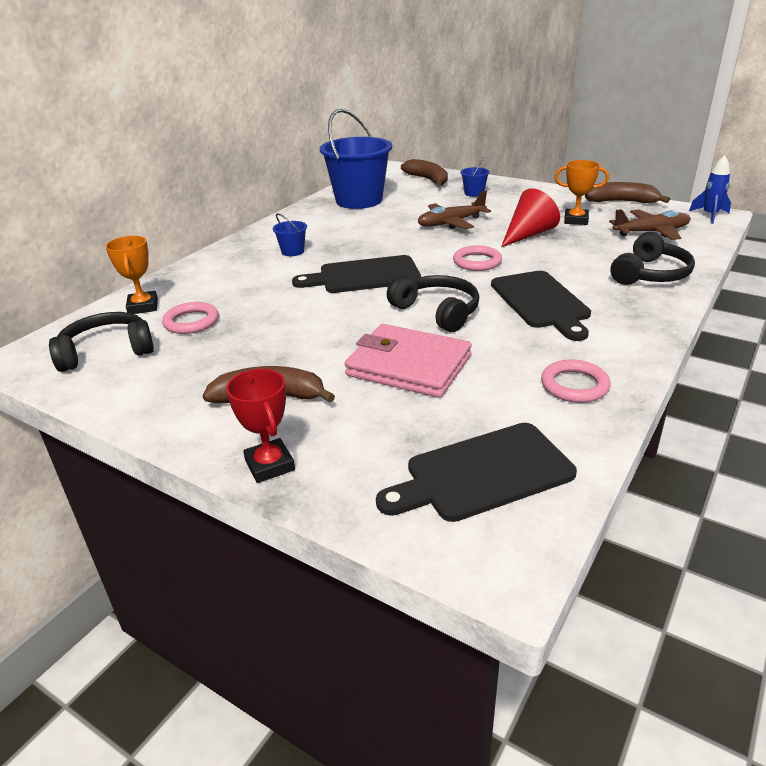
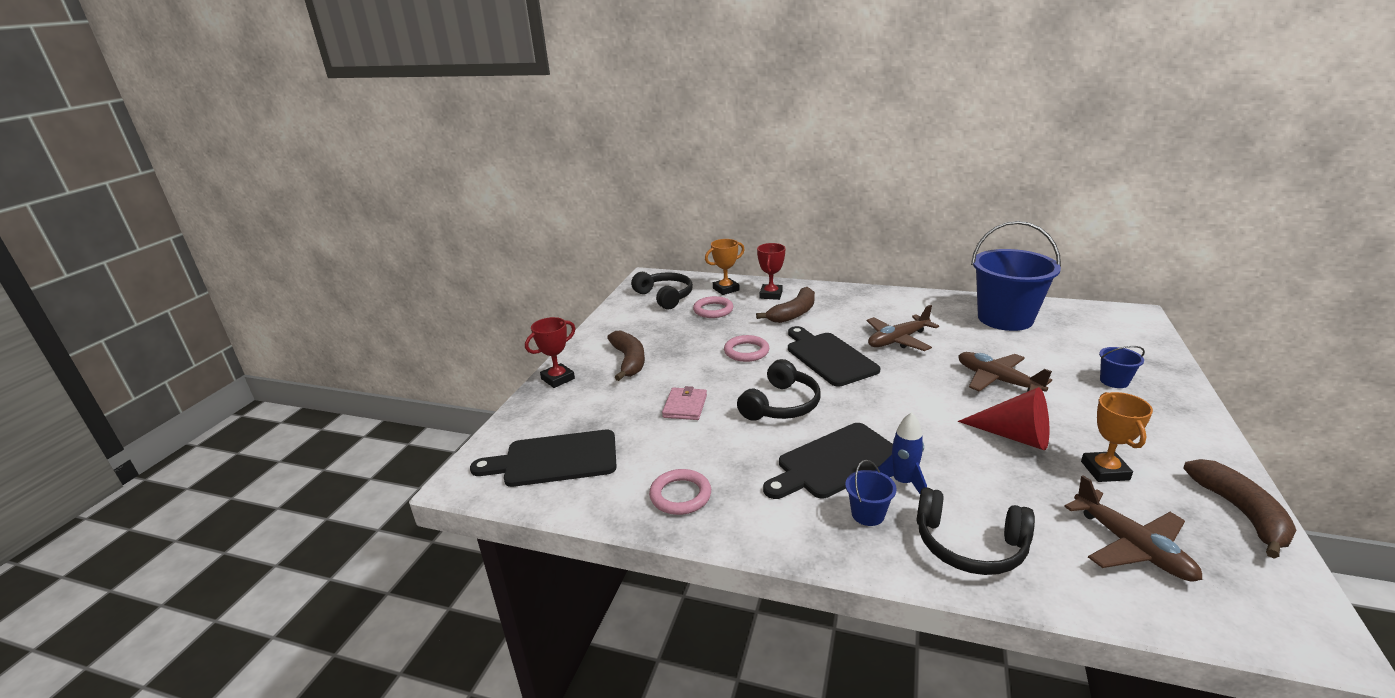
camera: 75 degrees right, 5 degrees down
(194, 282) = (771, 295): none -> red trophy
(292, 251) = (853, 316): blue bucket -> blue bucket (867, 514)
(359, 242) = (898, 340): none -> brown plane
(409, 365) = (685, 406): pink wallet -> pink wallet, size x0.54
(428, 180) = (1122, 344): brown banana -> brown banana (794, 313)
(477, 262) = (905, 411): pink ring -> pink ring (746, 351)
(482, 474) = (554, 459): black cutting board -> black cutting board turned 60 degrees counterclockwise
(709, 215) = (1296, 624): blue rocket -> blue rocket (903, 482)

